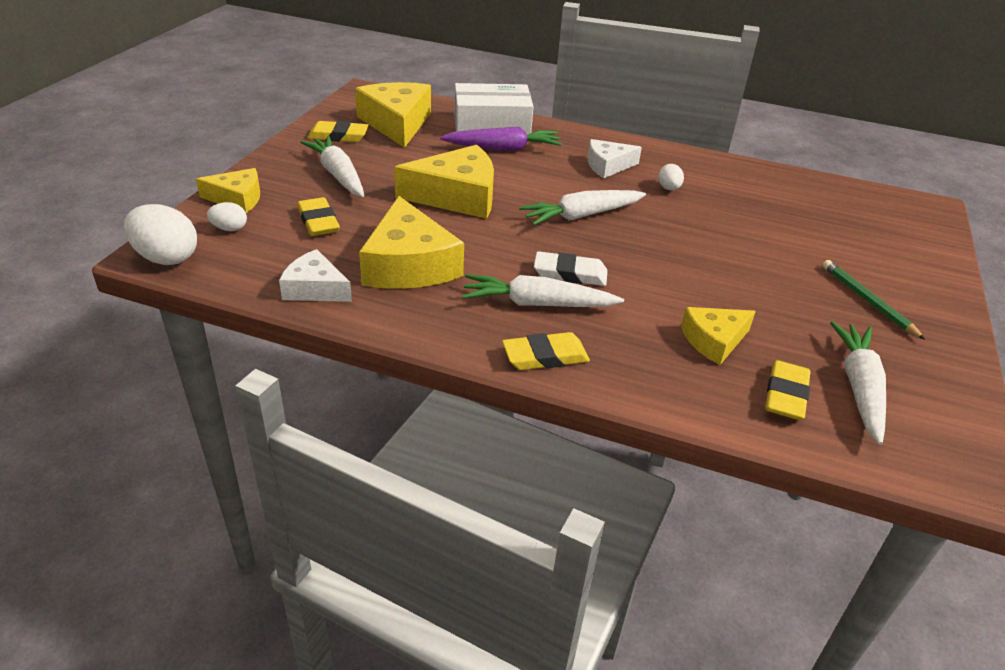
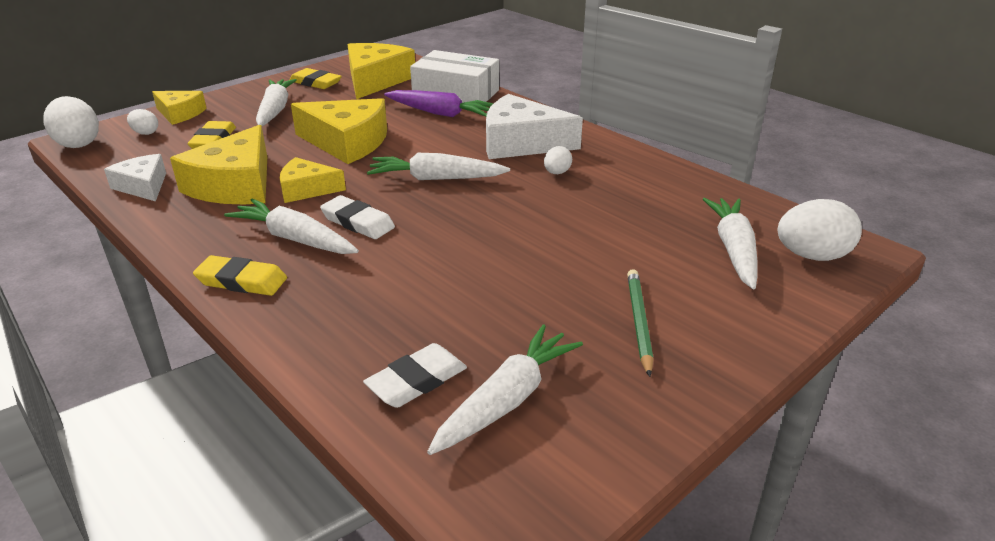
camera: 30 degrees right, 5 degrees down
(607, 166) = (521, 143): white cheese -> white cheese, size x1.70
(714, 341) = (412, 312): yellow cheese -> yellow cheese (307, 189)
(785, 395) = (416, 380): yellow eraser -> white eraser
(859, 226) = (733, 249): none -> white carrot
(908, 219) = (811, 256): none -> white egg

